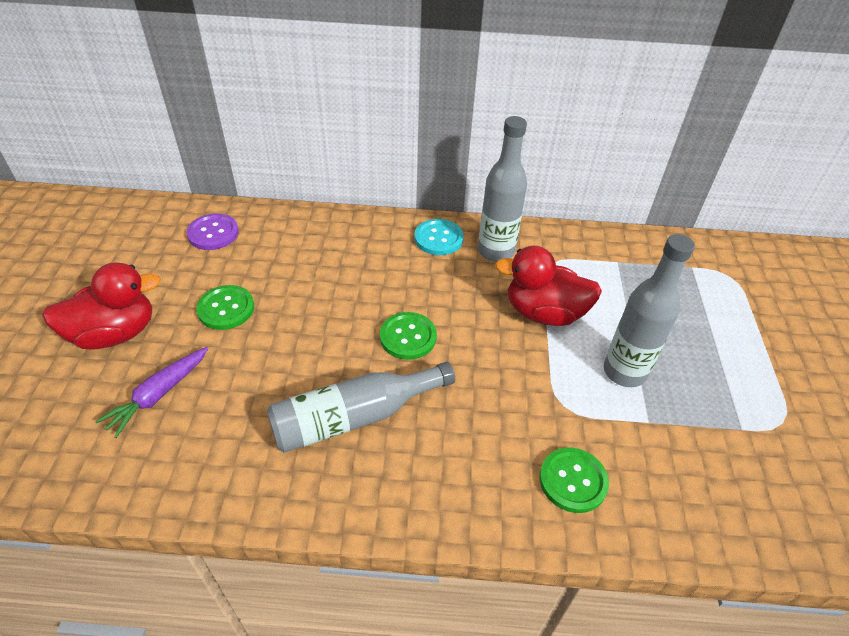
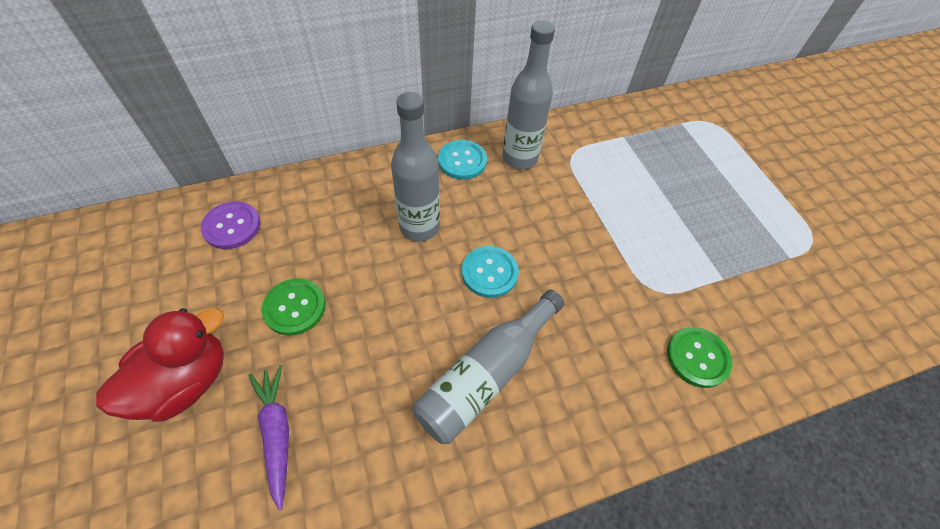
camera: 25 degrees left, 10 degrees up
(158, 395) = (277, 433): purple carrot -> purple carrot turned 150 degrees clockwise
(408, 337) = (489, 272): green button -> turquoise button
(544, 313) = (592, 206): red duck -> none
(624, 372) = (682, 239): grey bottle -> grey bottle (419, 227)

